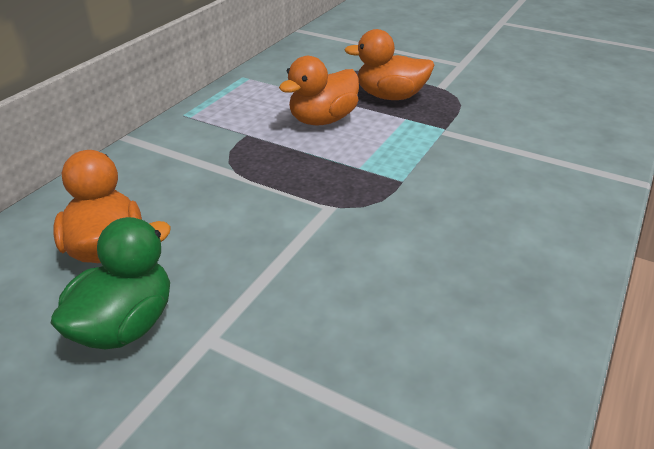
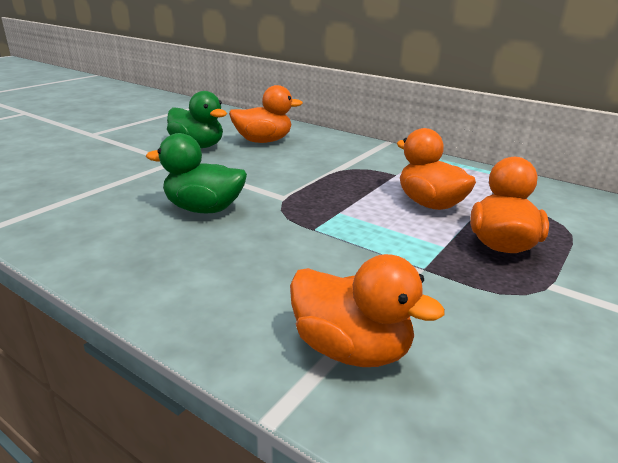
camera: 95 degrees right, 10 degrees down
(384, 264) = (204, 209): none -> green duck
(563, 158) = (351, 349): none -> orange duck

